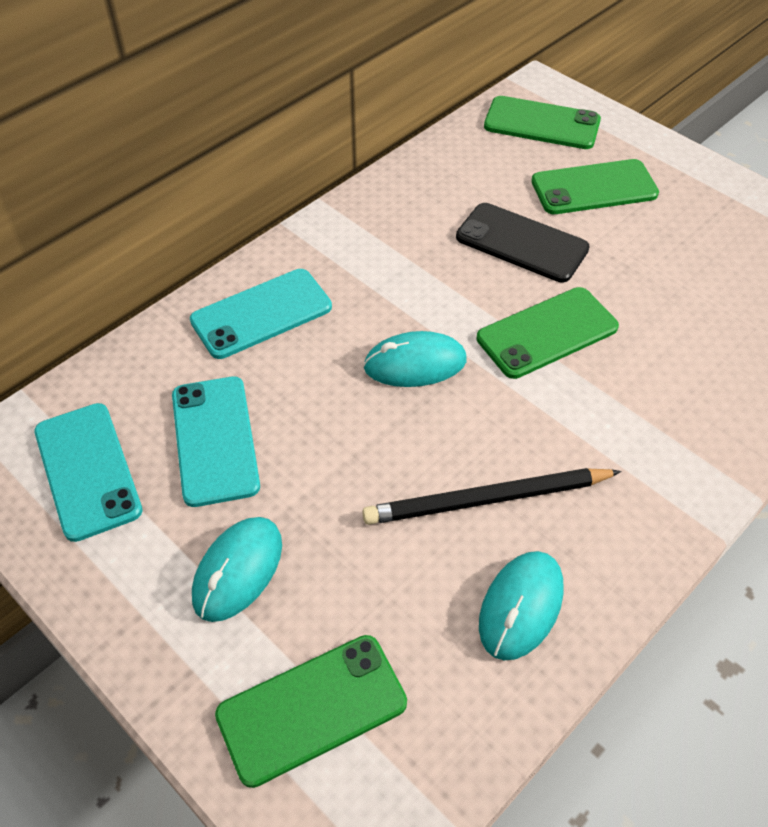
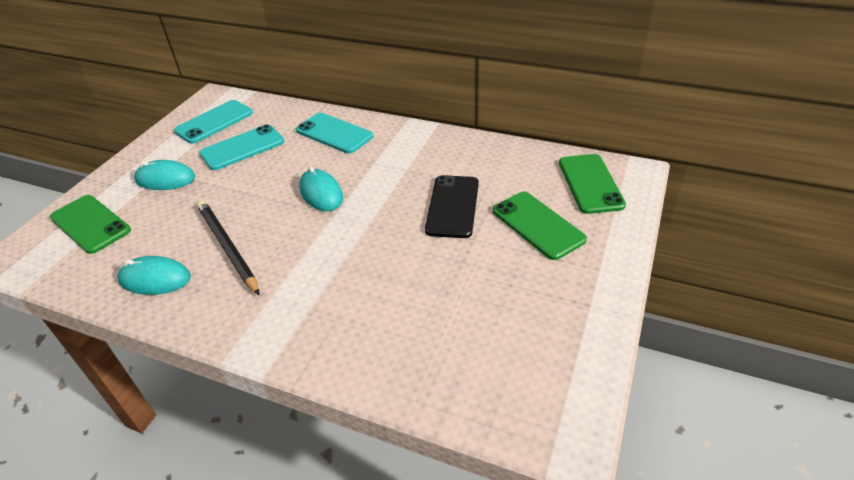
camera: 70 degrees right, 10 degrees down
(547, 333) = (373, 238): green phone -> none

